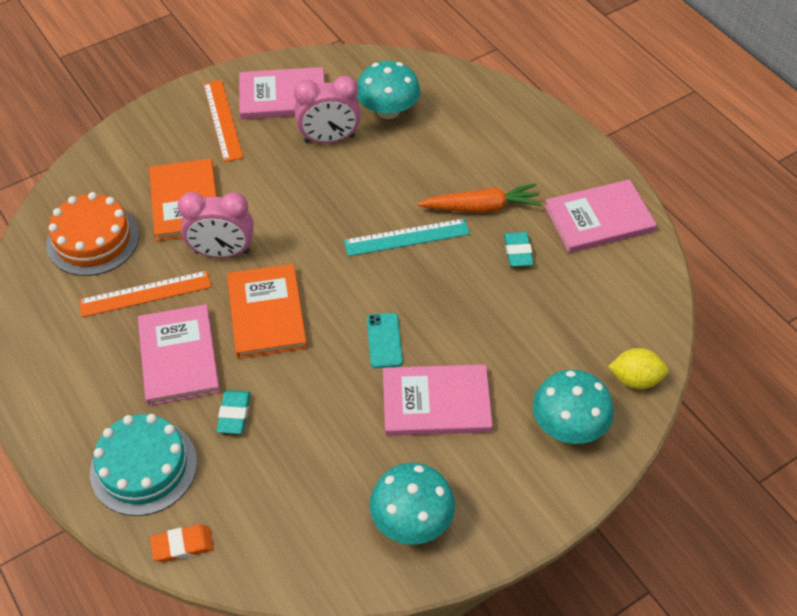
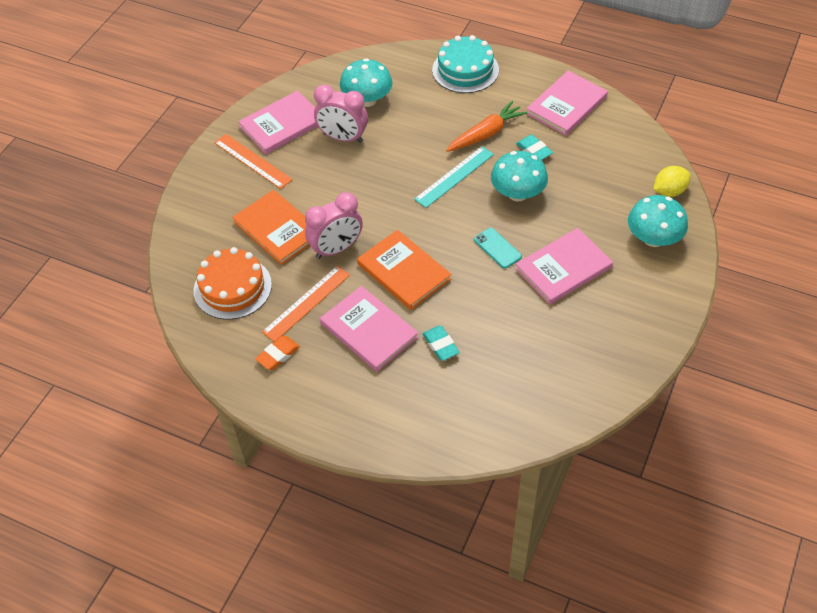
camera: 30 degrees left, 0 degrees up
(143, 467) = (410, 410): turquoise cake -> turquoise cake (465, 70)
(182, 545) = (481, 441): orange eraser -> orange eraser (278, 355)
(329, 139) = (343, 138): pink clock -> pink clock turned 60 degrees clockwise
(412, 520) = (609, 344): turquoise mushroom -> turquoise mushroom (517, 193)

